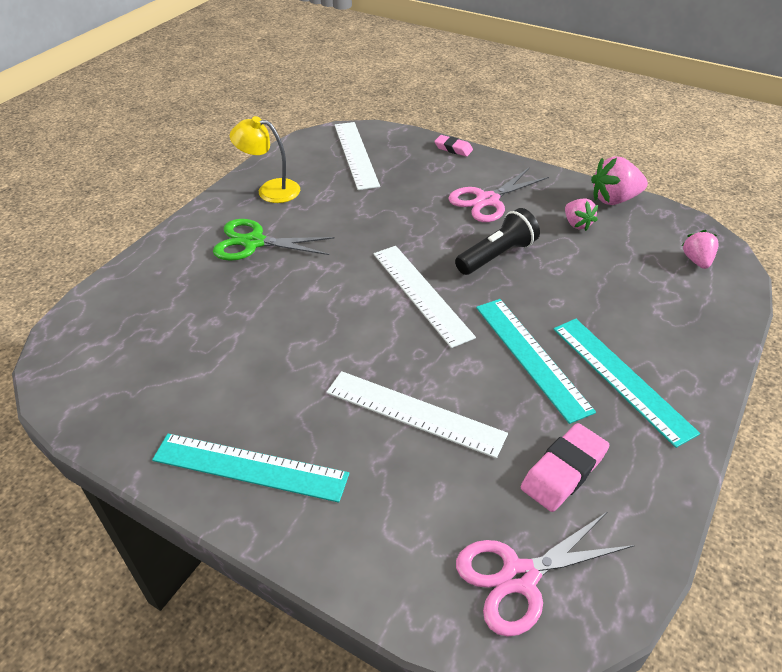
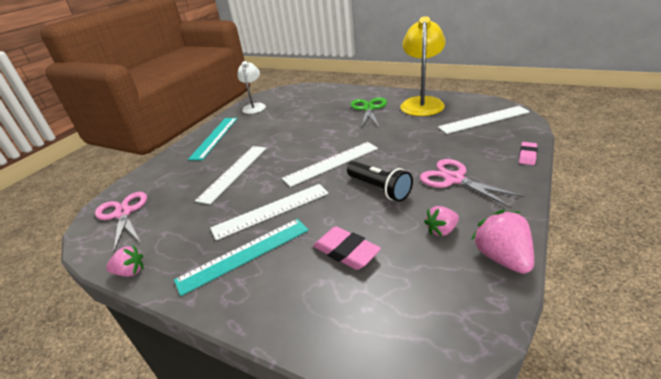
camera: 90 degrees right, 10 degrees down
(118, 407) = (254, 106): none -> white lamp
(270, 190) = (422, 103): yellow lamp -> yellow lamp, size x1.62
(531, 356) = (271, 210): turquoise ruler -> white ruler
(563, 471) = (176, 227): pink eraser -> pink eraser (346, 252)
(697, 261) = (408, 323): pink strawberry -> pink strawberry (130, 272)

